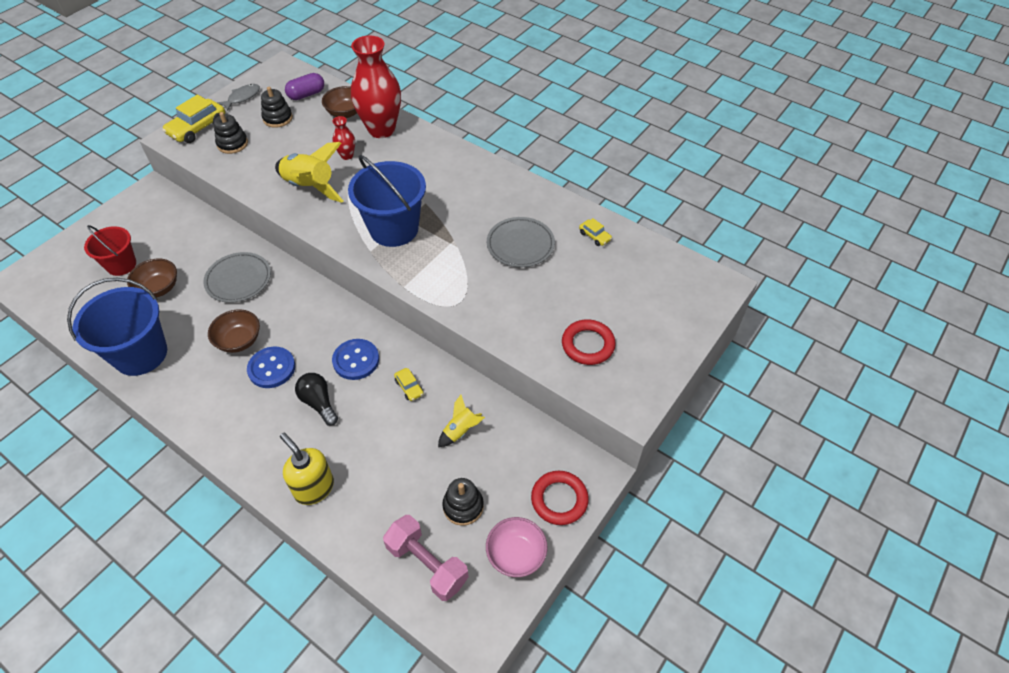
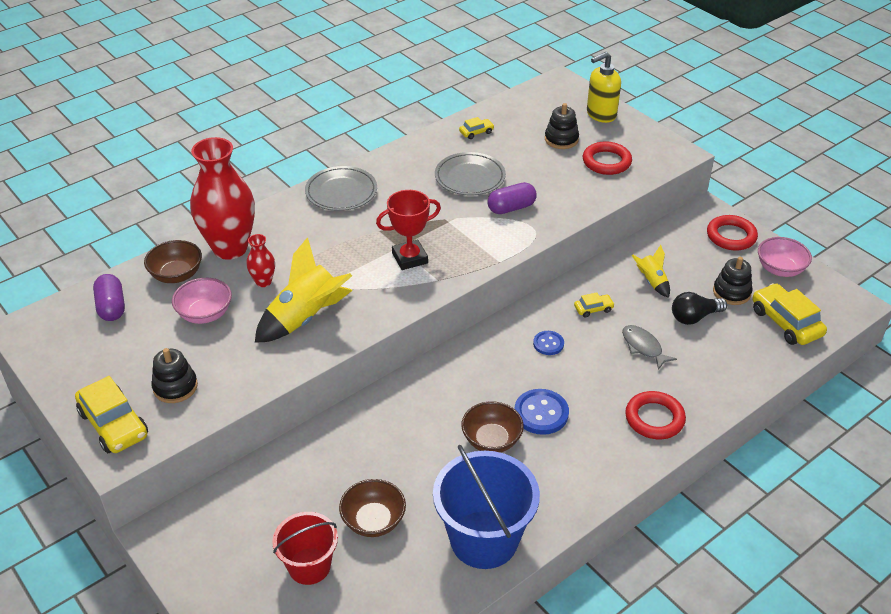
camera: 75 degrees left, 10 degrees down
(238, 280) = (390, 437): grey plate -> grey plate (341, 192)
(242, 98) = (73, 372): grey fish -> grey fish (643, 347)
(273, 453) = (654, 418): none -> red ring
(278, 118) = (146, 338): black stacking toy -> black stacking toy (561, 139)
(306, 137) = (205, 314): none -> pink bowl
(314, 488) = (700, 390): yellow soap dispenser -> yellow soap dispenser (601, 114)
(319, 403) = (598, 378): black light bulb -> black light bulb (694, 317)
(356, 360) = (548, 344): blue button -> blue button, size x0.60
(394, 229) = (410, 258): blue bucket -> red trophy
(427, 564) = (785, 322): pink dumbbell -> yellow car
(484, 282) = (511, 208): none -> purple capsule

